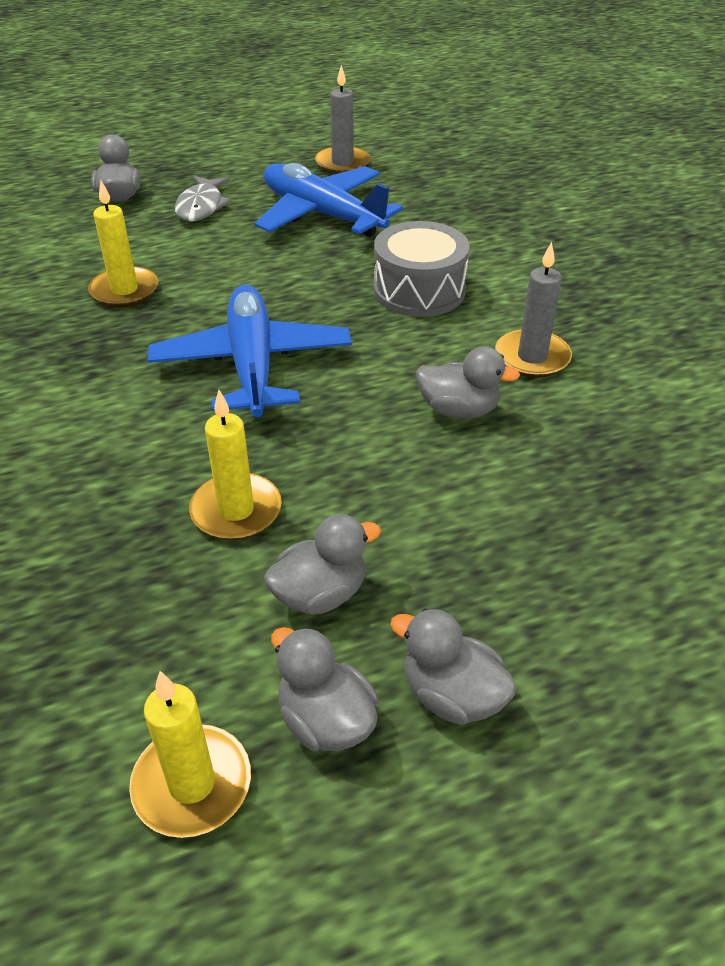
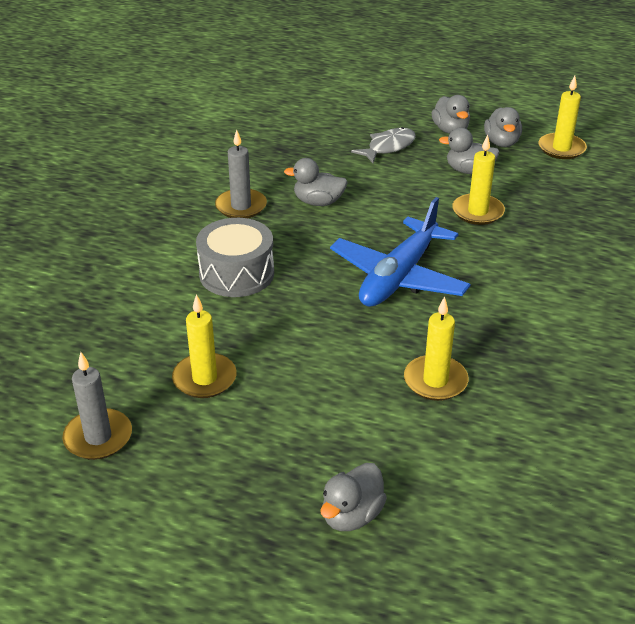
camera: 140 degrees left, 5 degrees down
(201, 206) = (290, 450): grey fish -> grey fish (388, 147)
(322, 214) = (204, 378): blue plane -> yellow candle
(459, 410) = (318, 202): grey duck -> grey duck turned 45 degrees counterclockwise

